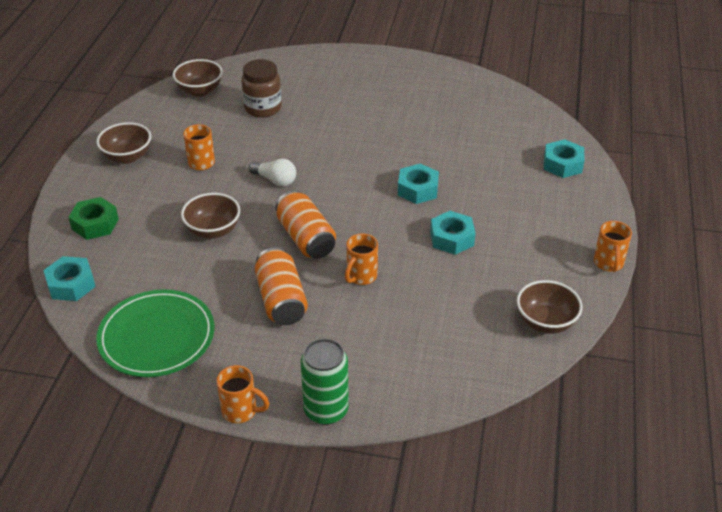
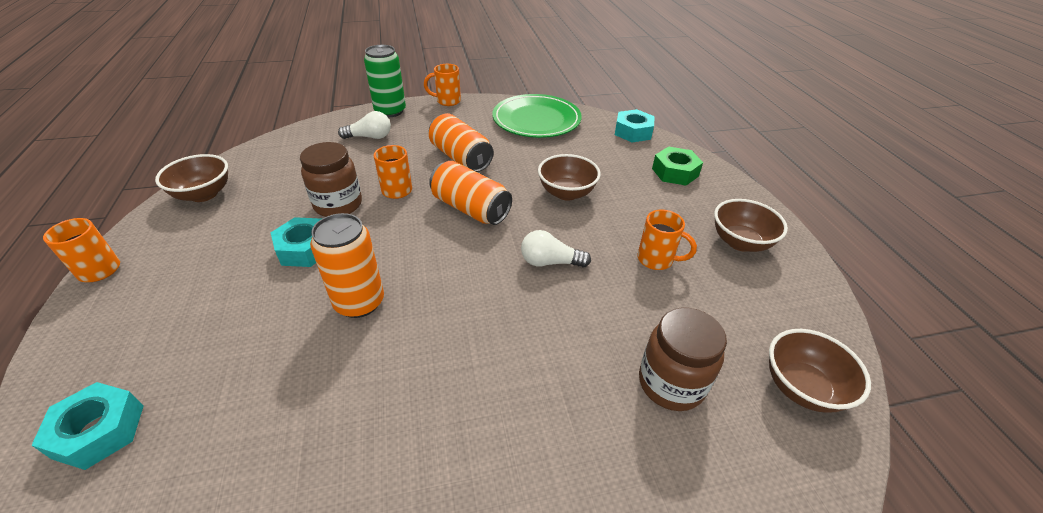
camera: 155 degrees right, 0 degrees up
(367, 363) = (370, 137): none -> white light bulb
(418, 189) = (359, 302): turquoise nut -> orange can
(419, 274) = (338, 205): none -> brown jar

